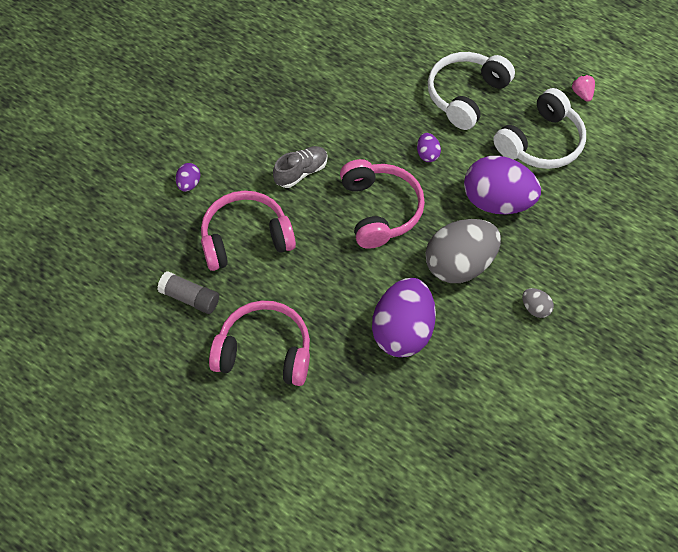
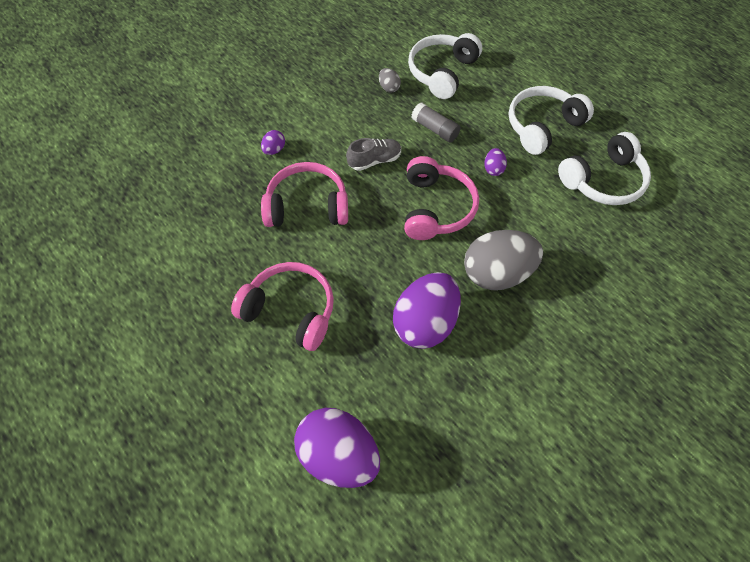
camera: 15 degrees right, 0 degrees up
(190, 298) = (241, 246): grey glue stick -> grey glue stick (435, 129)
(343, 54) = (442, 72): none -> white headphones
(497, 202) = (548, 224): purple egg -> purple egg (338, 455)
(535, 308) = (561, 332): grey egg -> grey egg (389, 88)
(582, 94) = (652, 146): pink strawberry -> none

